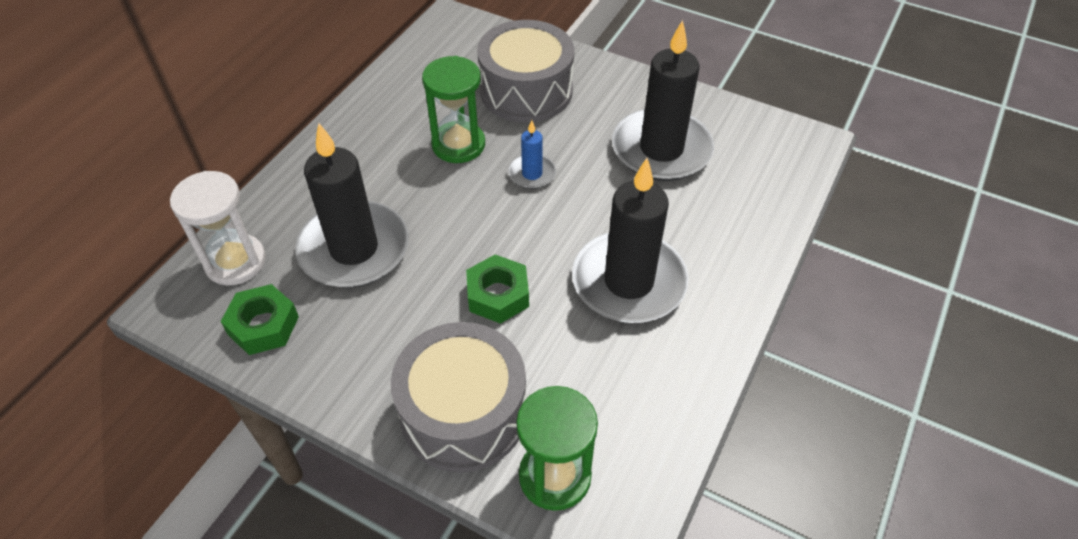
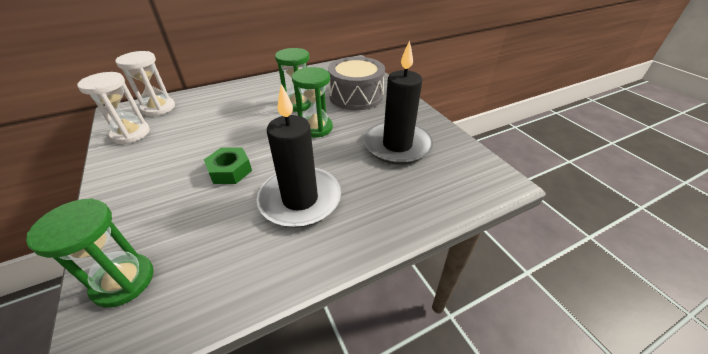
camera: 35 degrees right, 10 degrees down
(263, 325) = (131, 134): green nut -> white hourglass
(354, 249) = (202, 123): black candle -> none
(463, 413) = (138, 215): grey drum -> none
(532, 174) = (315, 128): blue candle -> green hourglass

